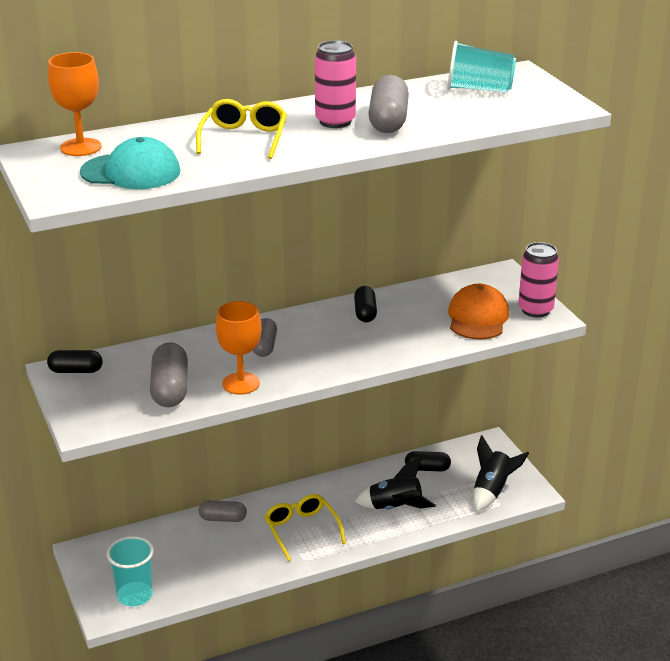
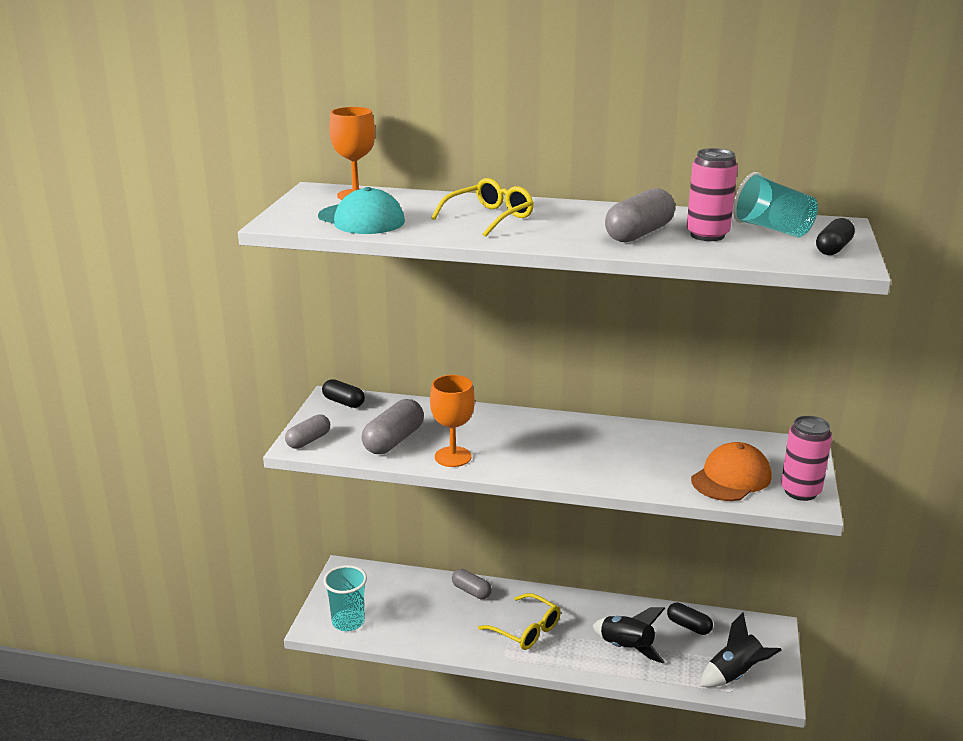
camera: 35 degrees right, 5 degrees down
(264, 346) = (507, 435): grey capsule -> grey capsule (308, 440)
(301, 530) = (526, 630): yellow glasses -> yellow glasses turned 120 degrees clockwise
(335, 121) = (589, 223): pink can -> pink can (707, 235)
(365, 313) = (626, 437): black capsule -> black capsule (833, 248)

